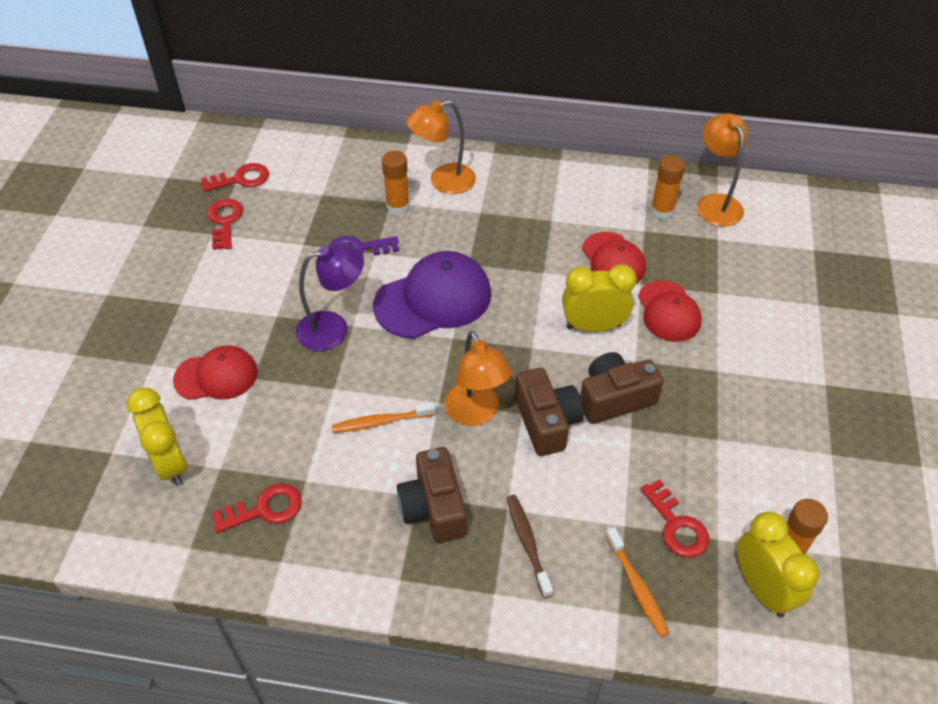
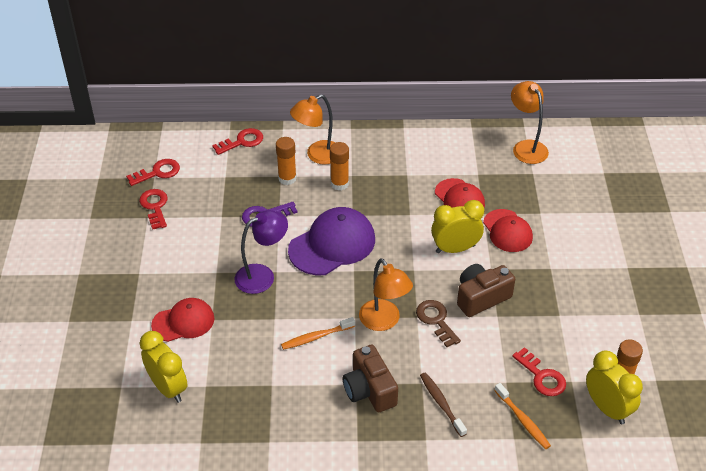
camera: 10 degrees left, 5 degrees down
(265, 509) = (247, 408): red key -> red key (242, 141)
(546, 422) = (436, 320): brown camera -> brown key
(662, 211) = (488, 158): orange glue stick -> orange glue stick (339, 184)

